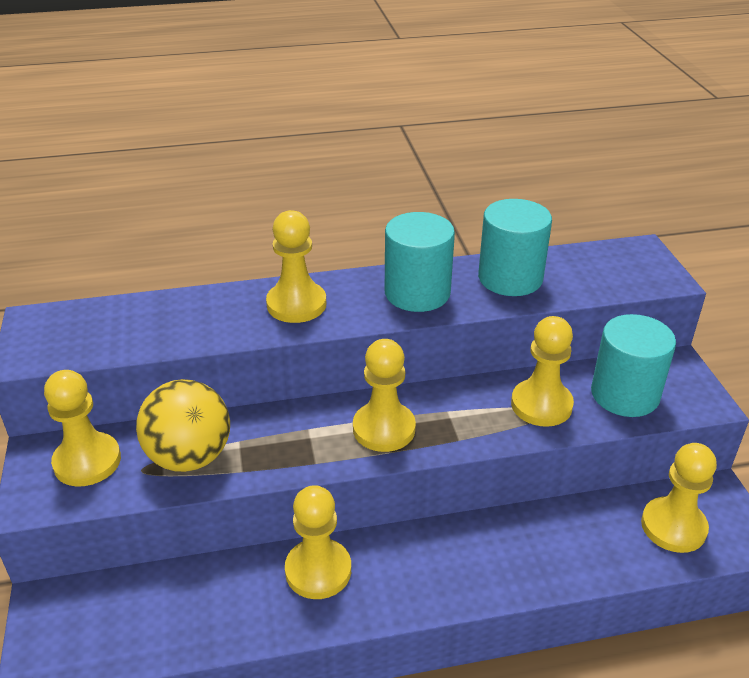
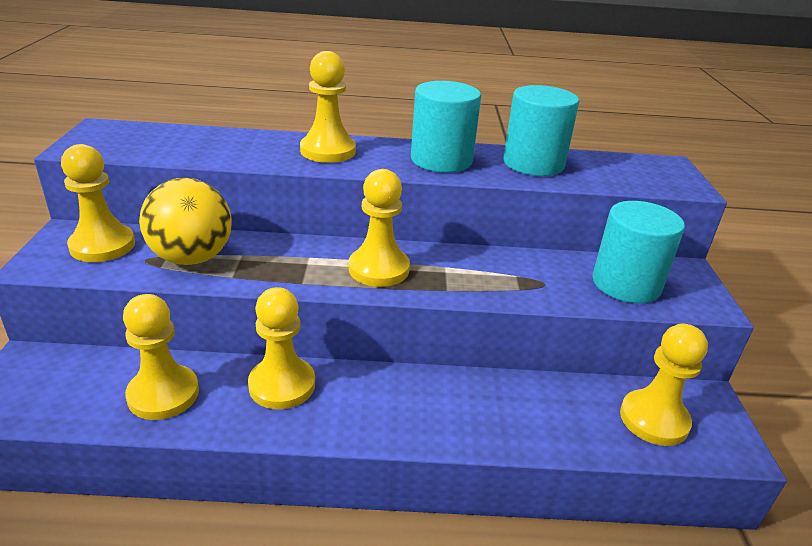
camera: 10 degrees right, 5 degrees down
(541, 405) = (539, 277): yellow pawn -> yellow pawn (163, 394)

